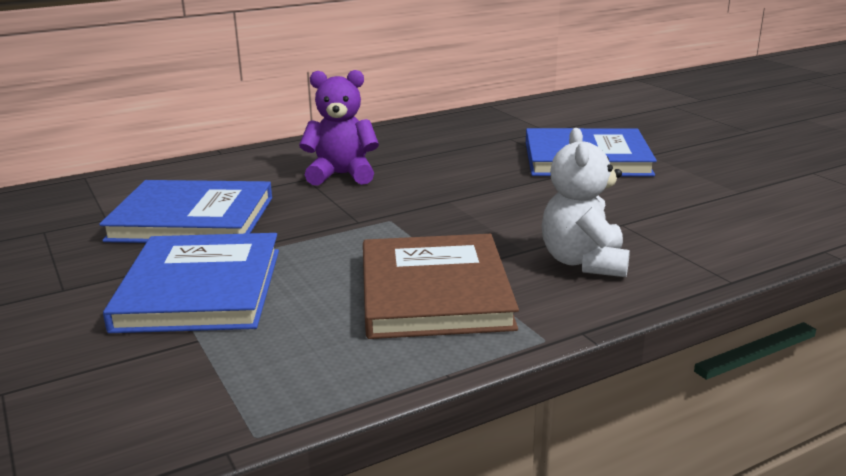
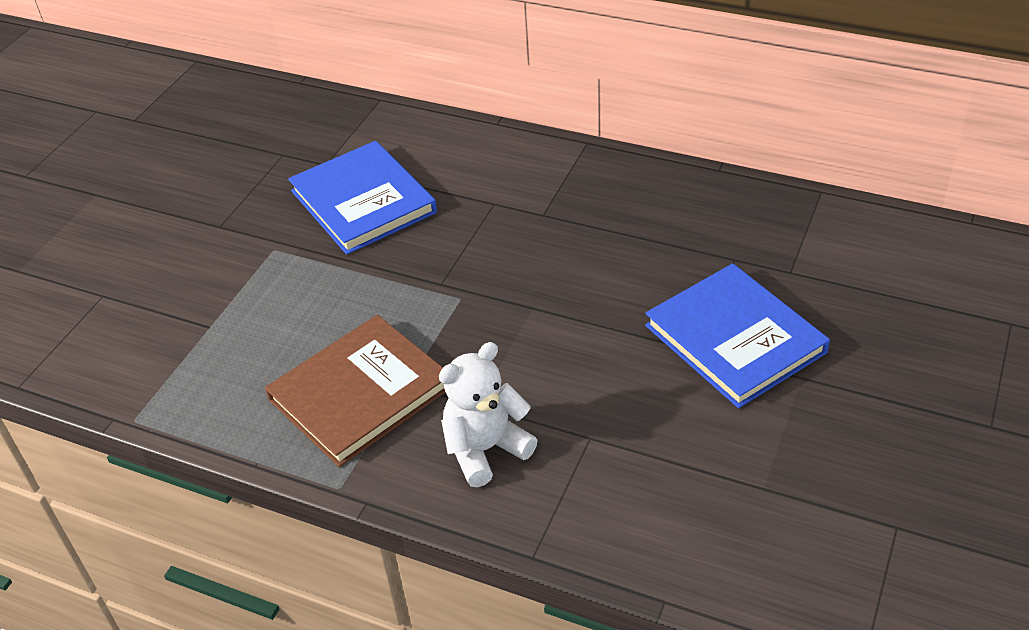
camera: 55 degrees right, 20 degrees up
(200, 289) = (268, 282): blue book -> none
(341, 175) = (521, 216): purple teddy bear -> none

